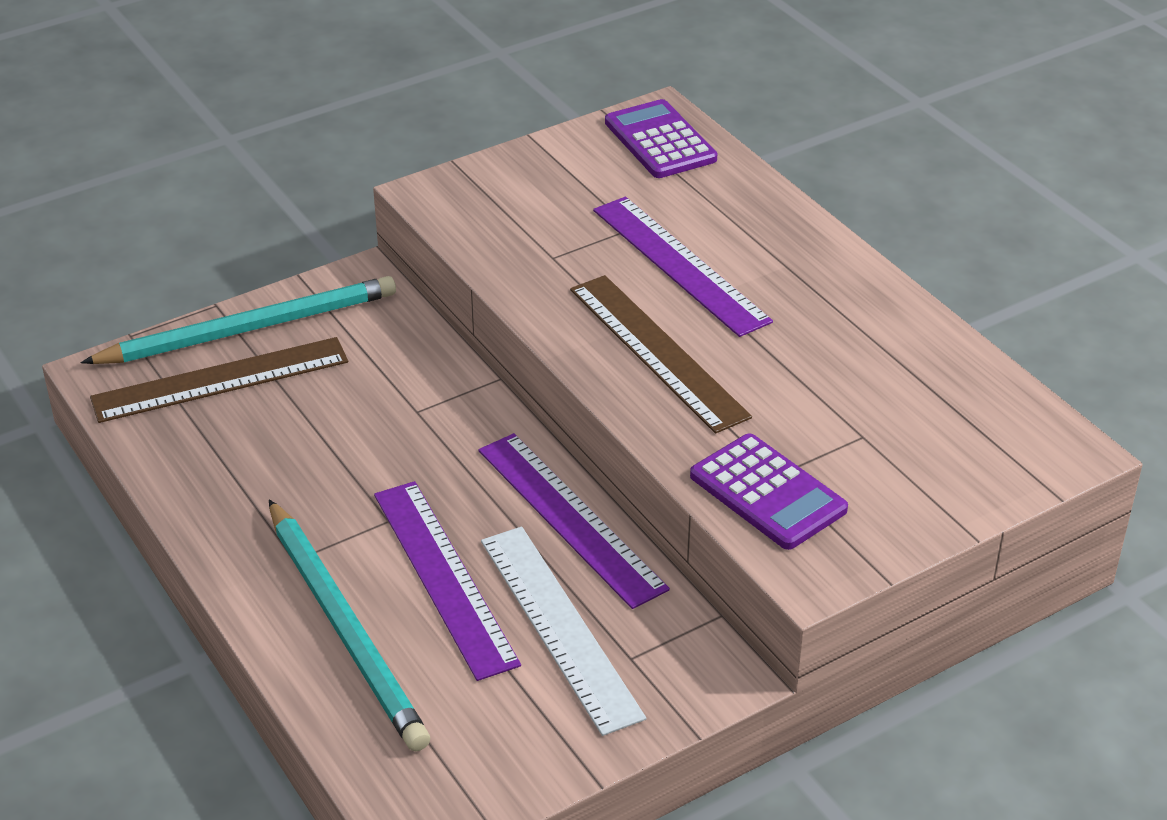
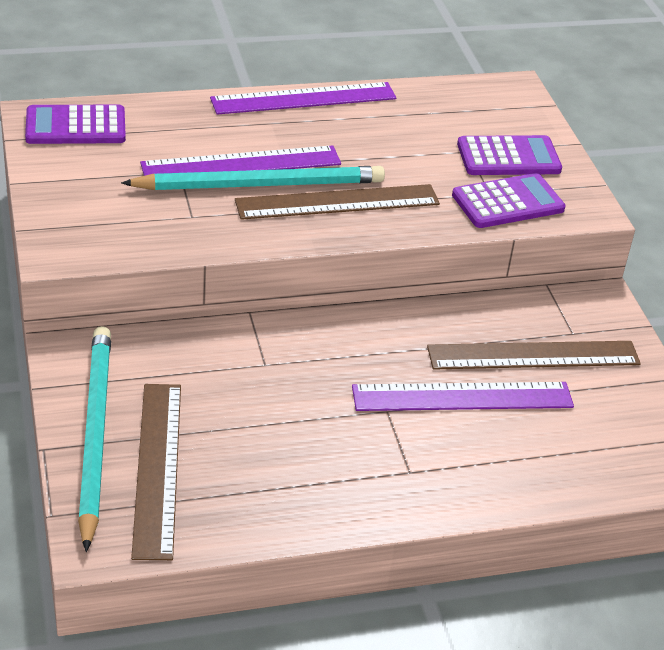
camera: 75 degrees left, 0 degrees up
(345, 628) = (498, 461): turquoise pencil -> turquoise pencil (260, 185)
(559, 627) = (533, 356): white ruler -> brown ruler
(571, 518) = (426, 320): purple ruler -> purple ruler (303, 98)
(878, 475) = (508, 157): none -> purple calculator

